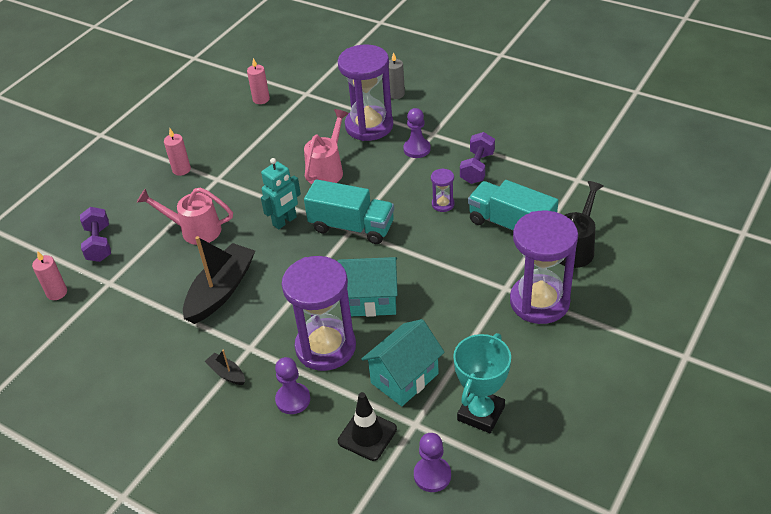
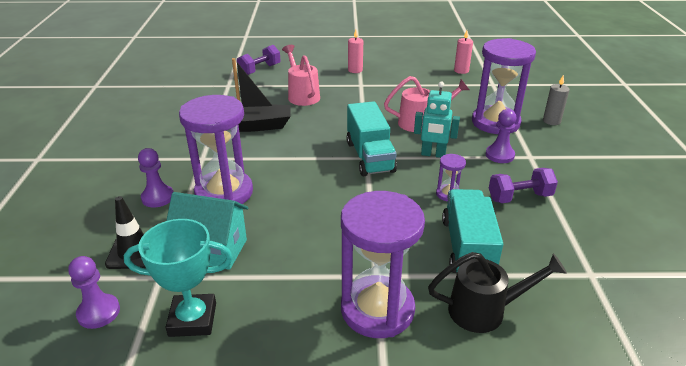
camera: 55 degrees right, 10 degrees down
(57, 293) = (207, 73): pink candle -> none
(227, 373) = (170, 158): black boat -> none
(285, 221) = (345, 125): turquoise robot -> turquoise robot (433, 154)
(371, 300) = (293, 197): turquoise house -> none

